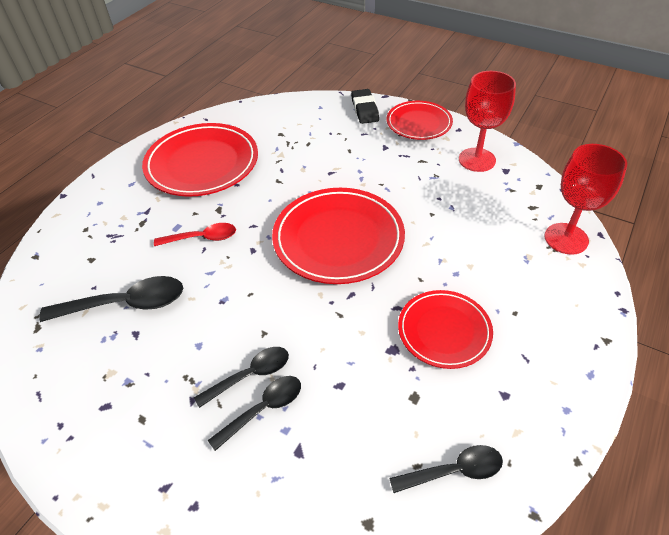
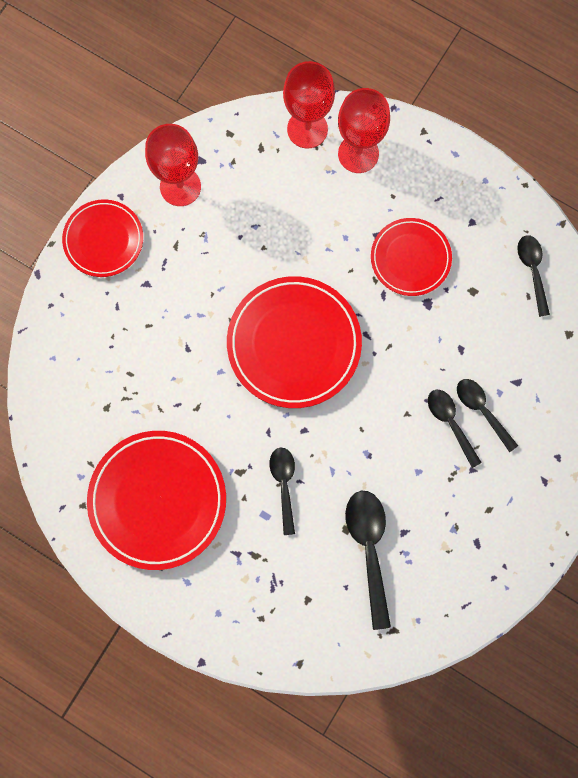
camera: 90 degrees left, 30 degrees up
(202, 238) = (284, 484): red spoon -> black spoon
(364, 110) = (66, 302): black eraser -> none
(554, 280) = (358, 153): none -> red goblet

